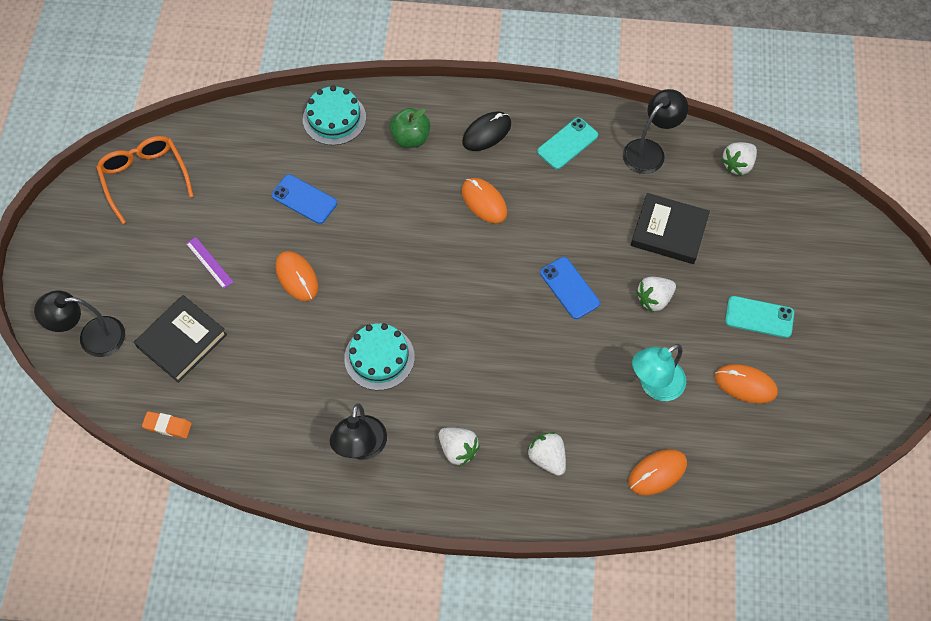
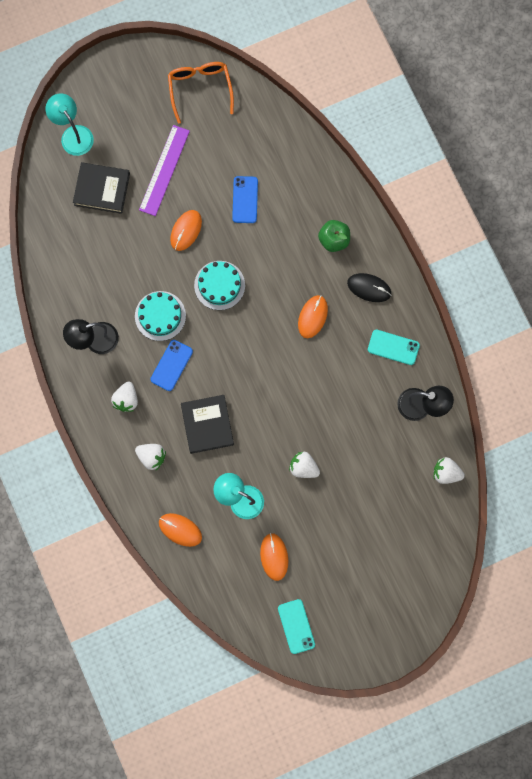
camera: 60 degrees right, 15 degrees up
(92, 337) = (73, 134): black lamp -> turquoise lamp
(145, 178) = (200, 89): orange glasses -> orange glasses turned 45 degrees counterclockwise
(167, 426) = (43, 218): orange eraser -> none
(209, 262) = (164, 170): purple ruler -> purple ruler, size x1.94
(334, 118) = (319, 180): turquoise cake -> turquoise cake (219, 285)
(547, 458) = (151, 457): white strawberry -> white strawberry turned 90 degrees clockwise
(569, 288) = (279, 408): blue phone -> blue phone (171, 365)
(669, 231) = (362, 451): black book -> black book (207, 425)
(759, 317) = (330, 543): turquoise phone -> turquoise phone (296, 626)

